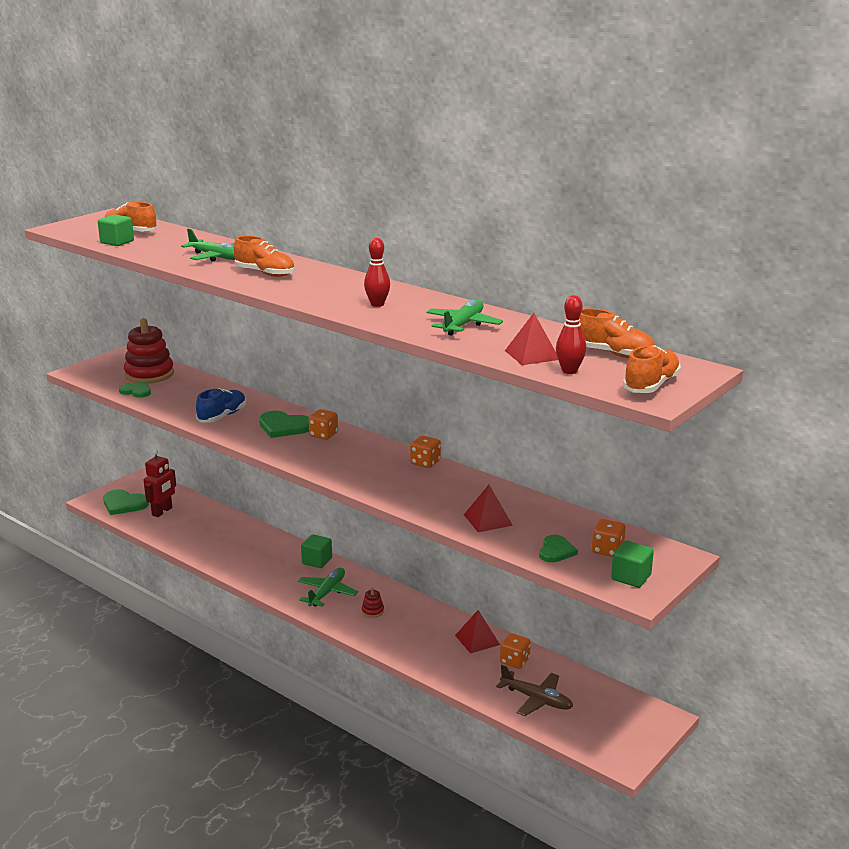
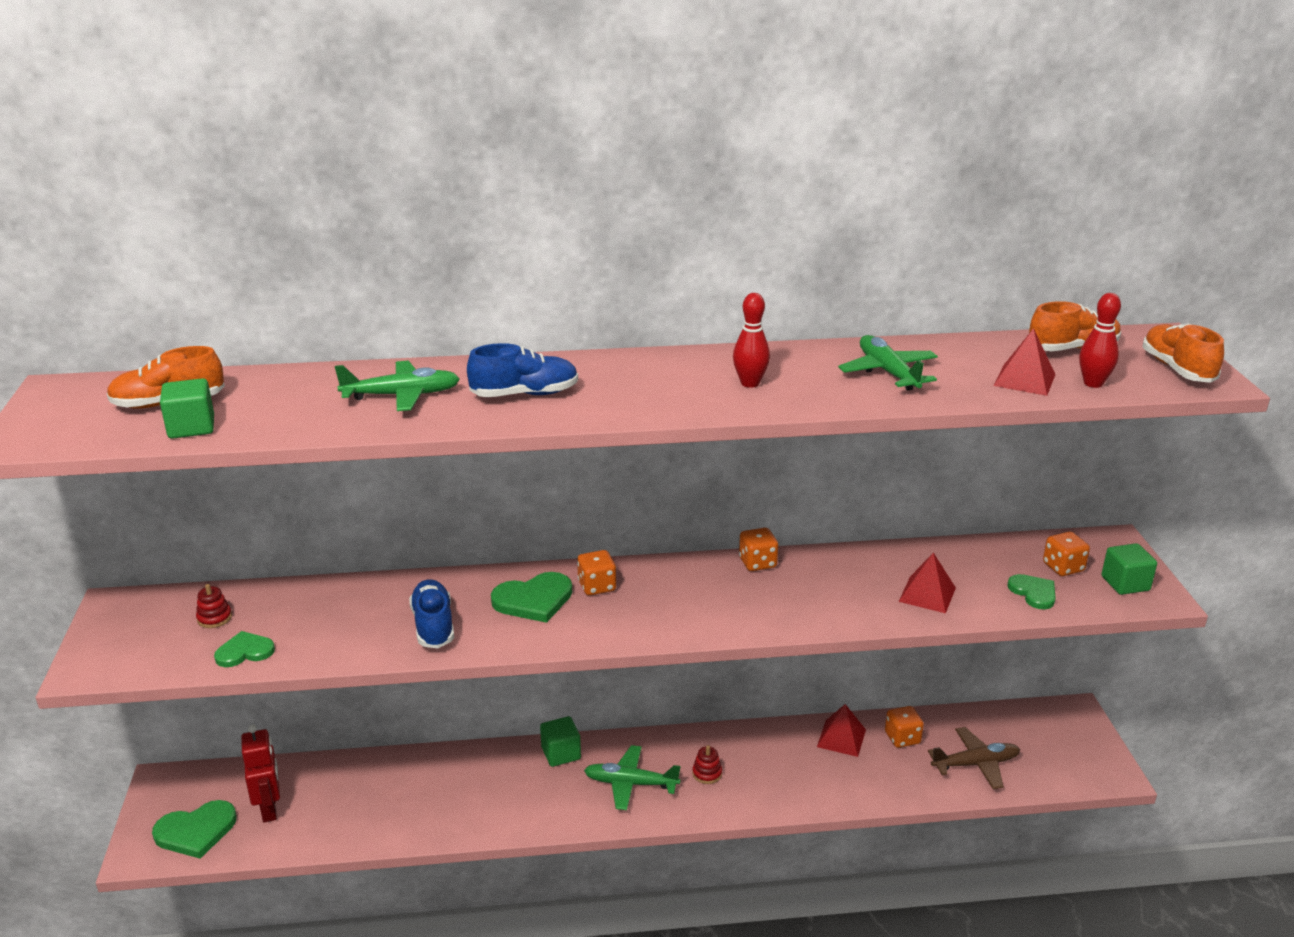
camera: 45 degrees left, 5 degrees up
(149, 374) = (214, 618): red stacking toy -> red stacking toy, size x0.42
(265, 273) = (524, 394): orange shoe -> blue shoe
(327, 593) = (631, 784): green plane -> green plane turned 60 degrees counterclockwise

